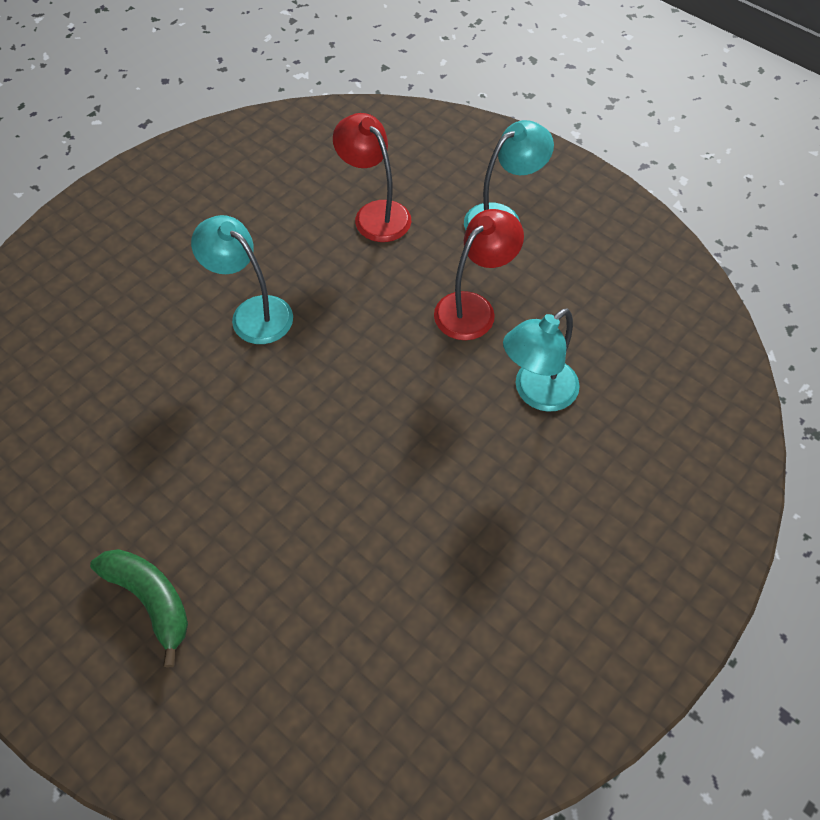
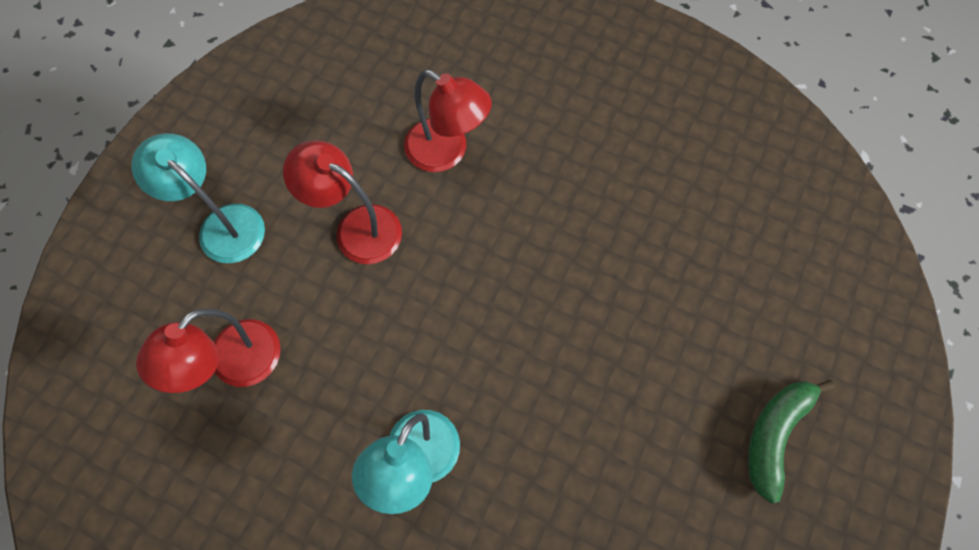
camera: 105 degrees left, 10 degrees up
(536, 393) = (447, 152): turquoise lamp -> red lamp

